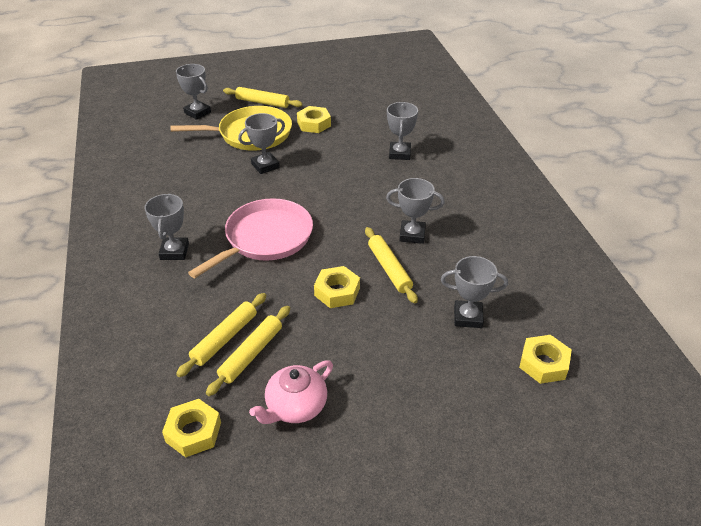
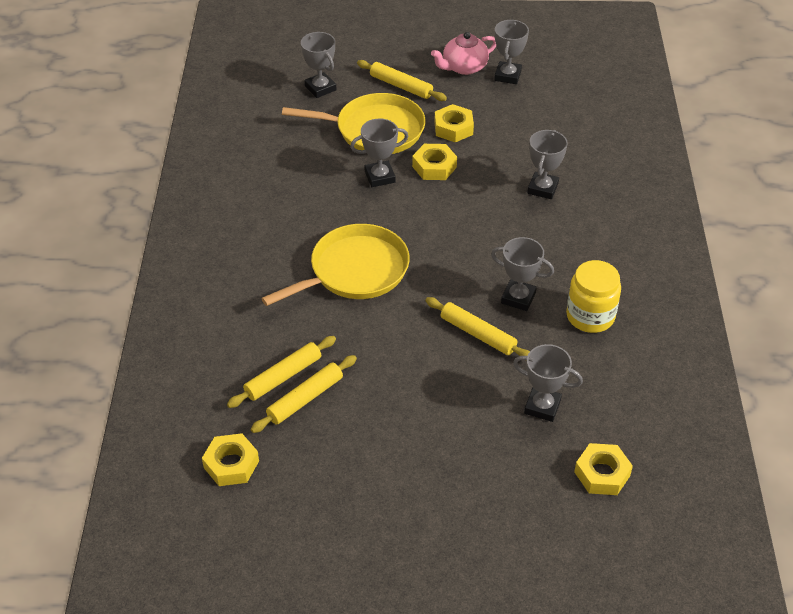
camera: 15 degrees right, 5 degrees up
(174, 251) = (254, 268): grey trophy -> grey trophy (507, 75)
(265, 238) = (355, 271): pink pan -> yellow pan
(295, 407) = (333, 461): pink teapot -> pink teapot (464, 67)
(337, 291) = (412, 349): yellow nut -> yellow nut (434, 167)
(389, 269) = (478, 334): yellow rolling pin -> yellow rolling pin turned 45 degrees counterclockwise
(476, 238) = (590, 316): none -> yellow jar

